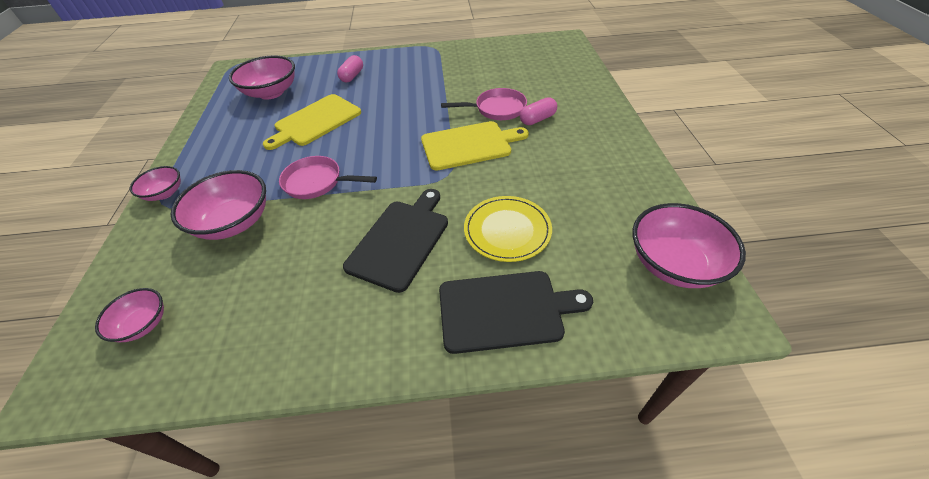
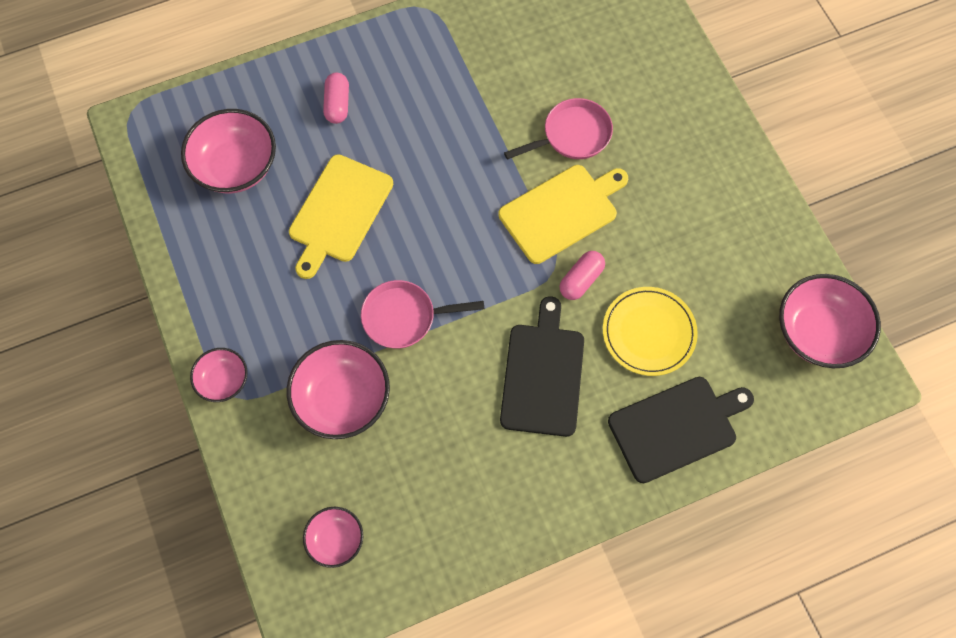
camera: 20 degrees left, 20 degrees up
(537, 119) = (630, 145): pink capsule -> pink capsule (581, 280)

